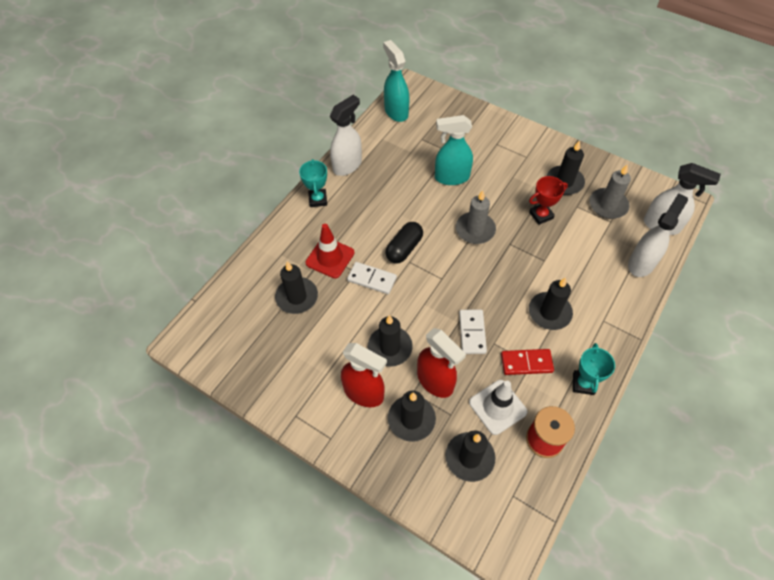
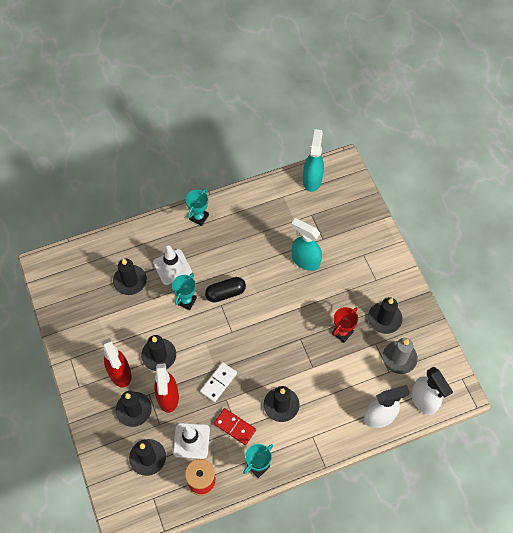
camera: 35 degrees right, 5 degrees up
(330, 258) = (172, 267): red traffic cone -> white traffic cone
(347, 165) = (240, 203): white spray bottle -> none
(372, 279) = (186, 301): white domino -> turquoise trophy
(475, 230) = (285, 312): grey candle -> none
(541, 215) = (342, 333): red trophy -> red trophy turned 60 degrees counterclockwise

